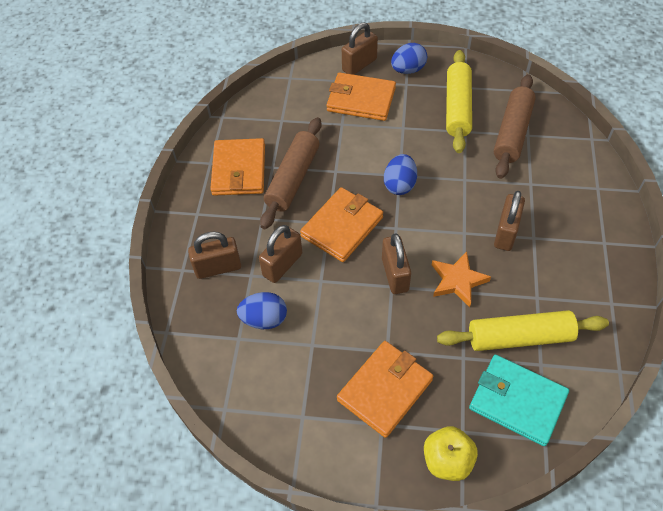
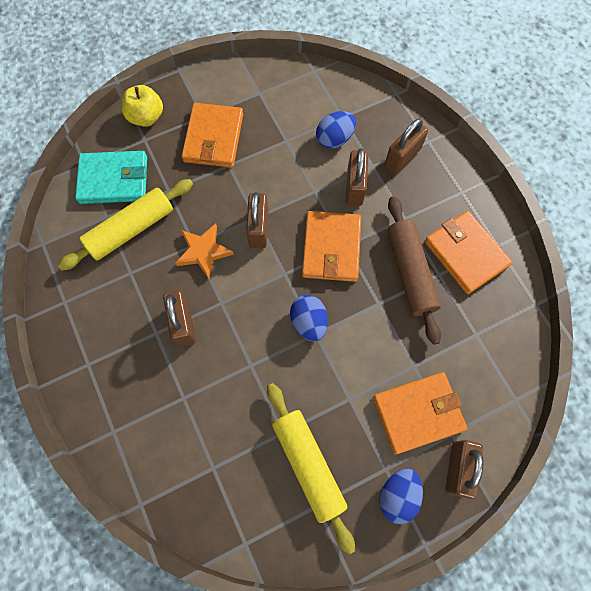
camera: 145 degrees right, 15 degrees up
(395, 274) = (258, 228): brown padlock -> brown padlock turned 45 degrees clockwise
(512, 132) = (231, 461): brown rolling pin -> none

